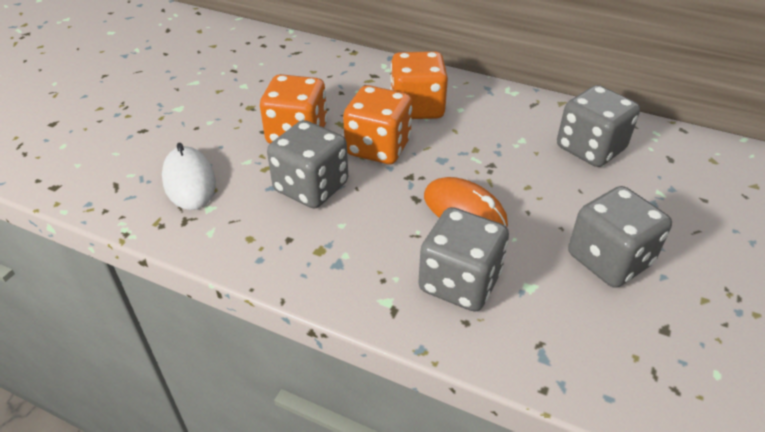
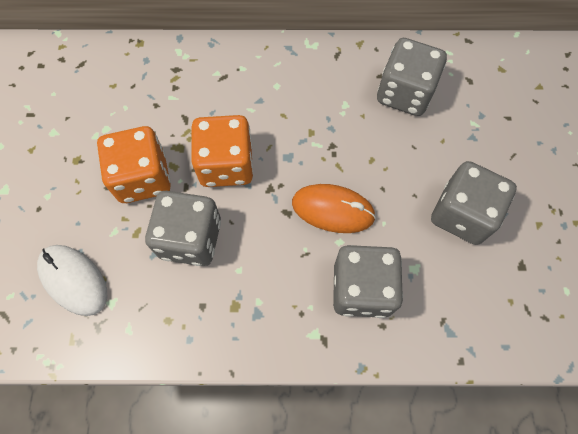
camera: 25 degrees left, 25 degrees up
(417, 108) = (237, 99): orange dice -> none

